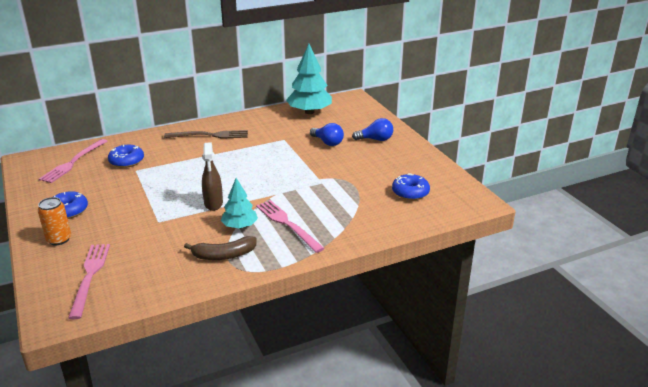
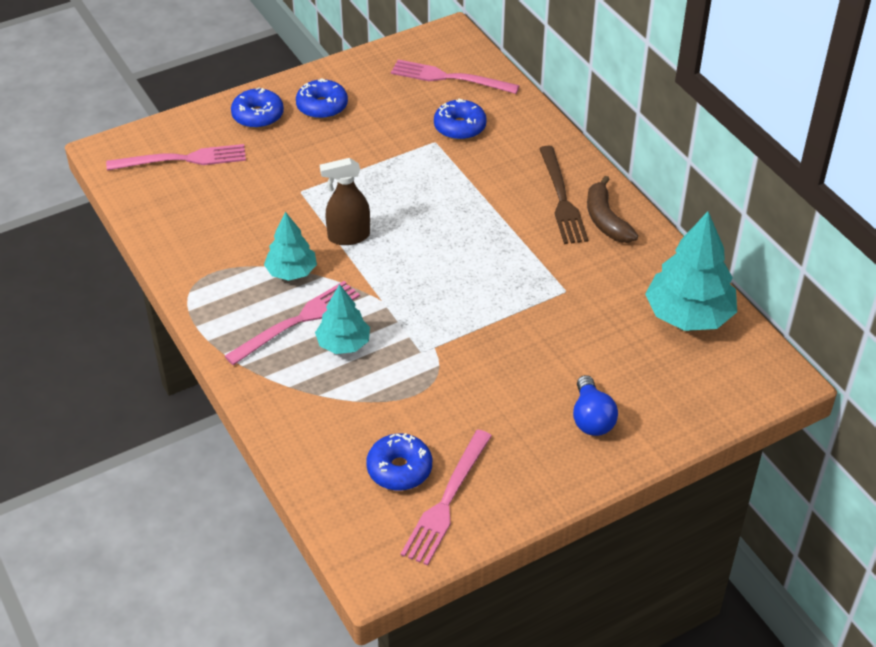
camera: 85 degrees right, 15 degrees up
(59, 239) = (258, 116): orange can -> blue donut
(224, 255) = (222, 266): brown banana -> brown banana (606, 220)
(311, 208) = (343, 344): none -> turquoise tree
(327, 142) = (565, 350): blue light bulb -> none
(431, 180) = (447, 500): none -> pink fork

